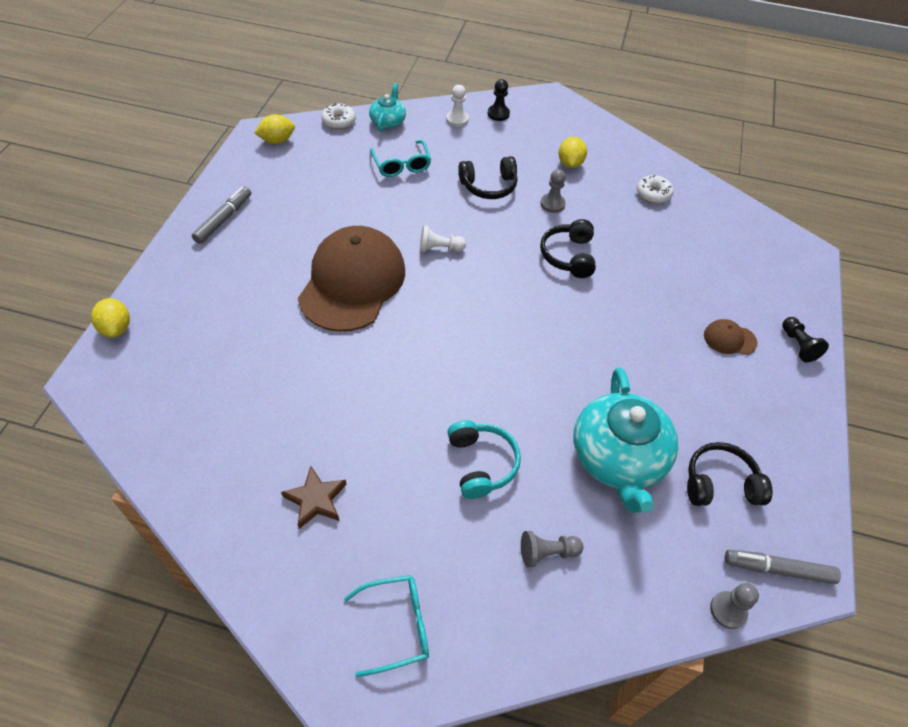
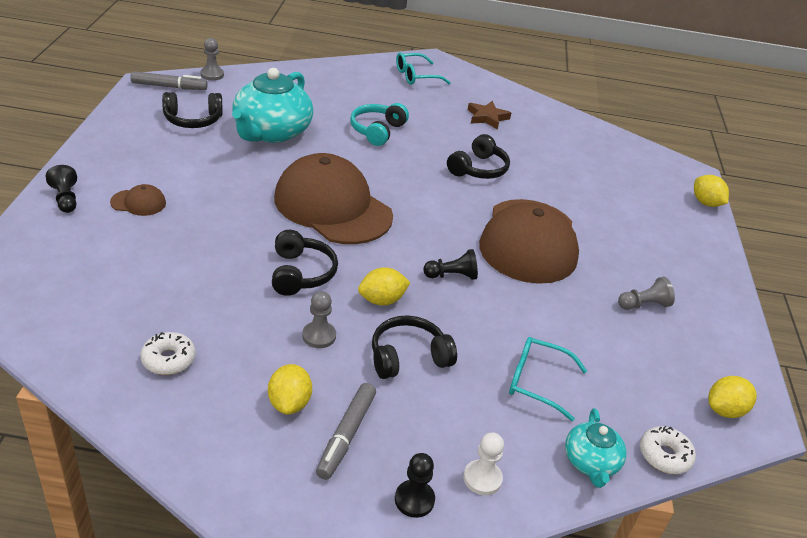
camera: 170 degrees right, 15 degrees down
(224, 219) = (700, 297): grey marker -> grey marker (346, 435)
(367, 387) = (478, 169): none -> black headphones
(401, 165) = (537, 382): turquoise glasses -> turquoise glasses turned 45 degrees counterclockwise
(439, 248) = (452, 276): white pawn -> black pawn
(481, 464) = (377, 131): turquoise headphones -> turquoise headphones turned 45 degrees clockwise
(503, 229) = (382, 300): none -> yellow lemon
(541, 330) = (332, 206): none -> brown cap
(547, 553) = (327, 96): grey pawn -> grey pawn (643, 305)
(618, 458) = (271, 132): turquoise teapot -> turquoise teapot turned 150 degrees counterclockwise

